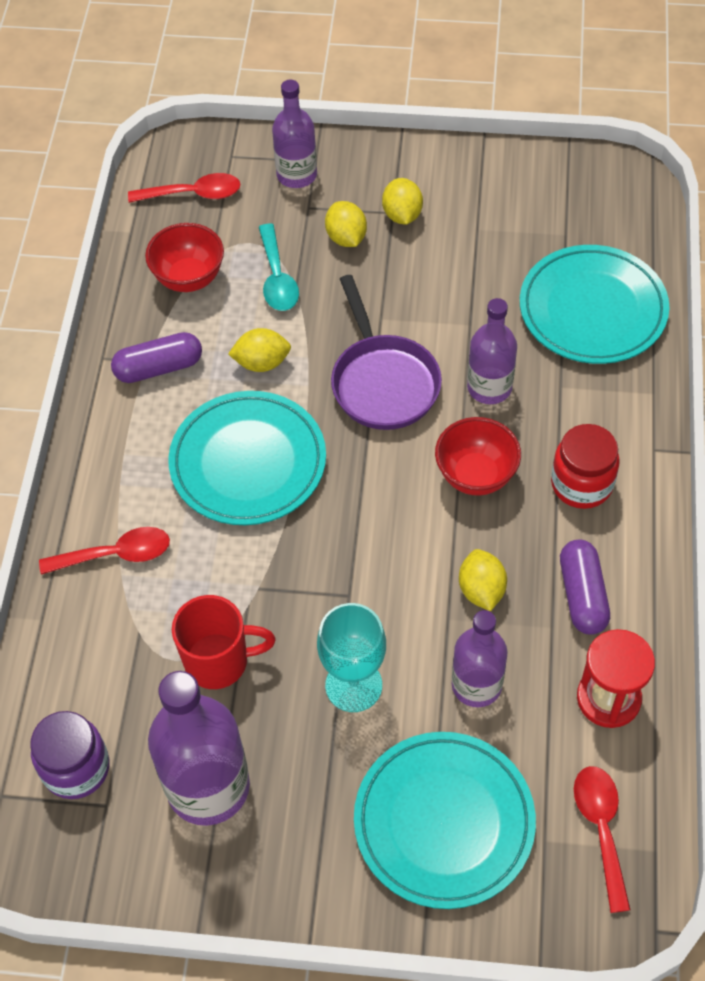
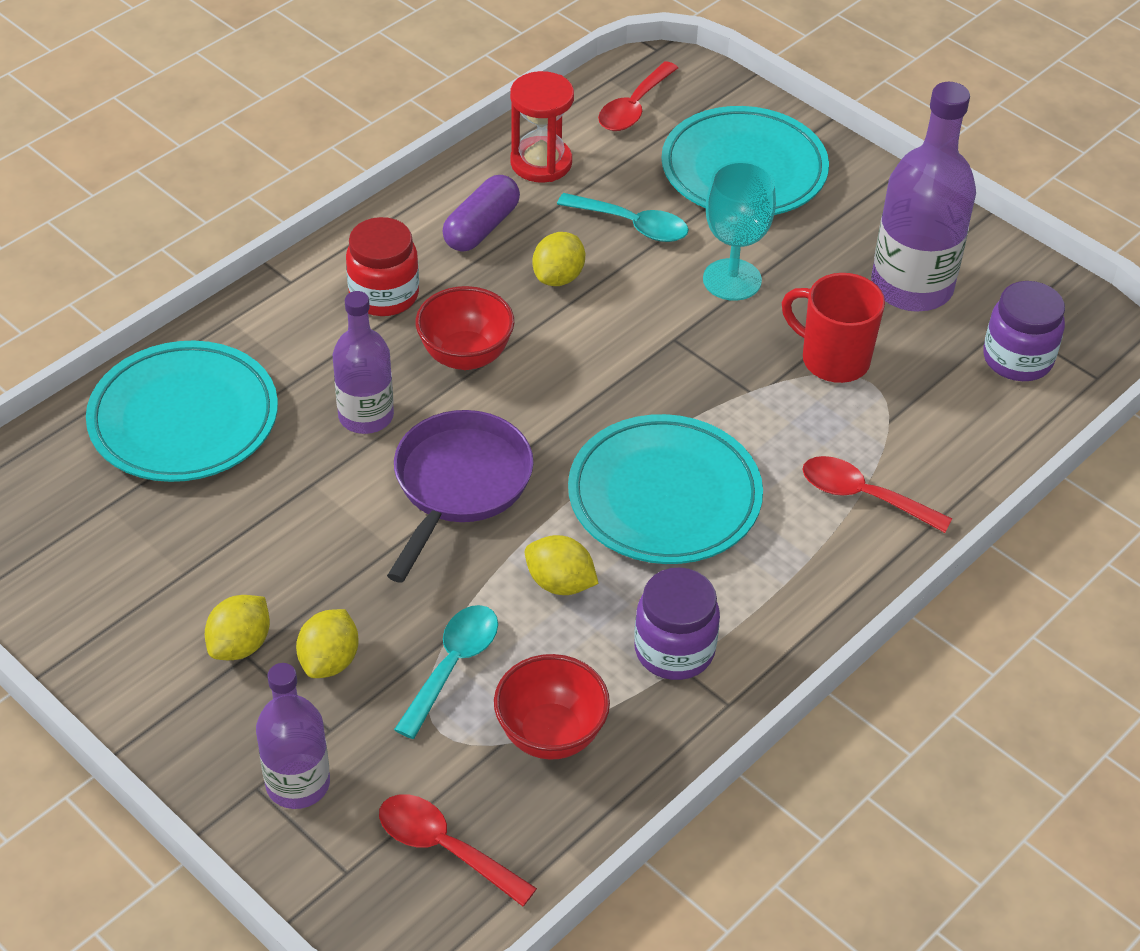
camera: 145 degrees left, 10 degrees down
(159, 368) = (674, 650): purple capsule -> purple jar
(476, 685) = (632, 225): purple bottle -> turquoise spoon

